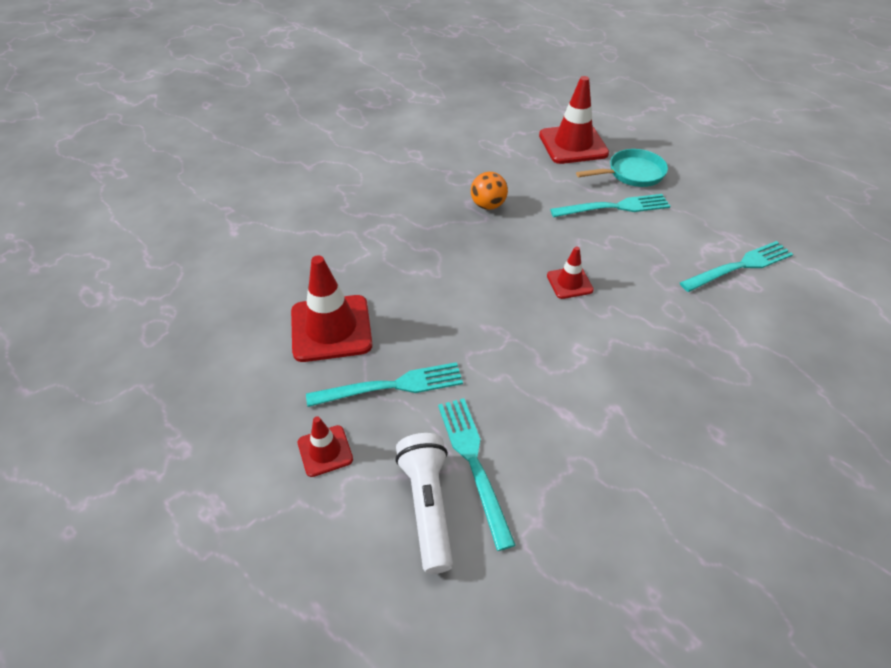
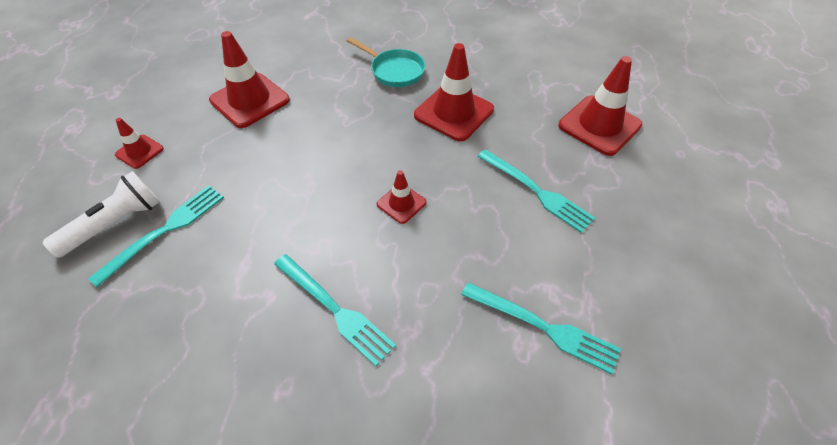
camera: 55 degrees right, 5 degrees up
(393, 385) = (215, 155): turquoise fork -> turquoise fork (336, 310)
(488, 205) = (454, 112): orange ball -> red traffic cone
(632, 173) = (603, 183): turquoise pan -> turquoise pan (394, 71)

